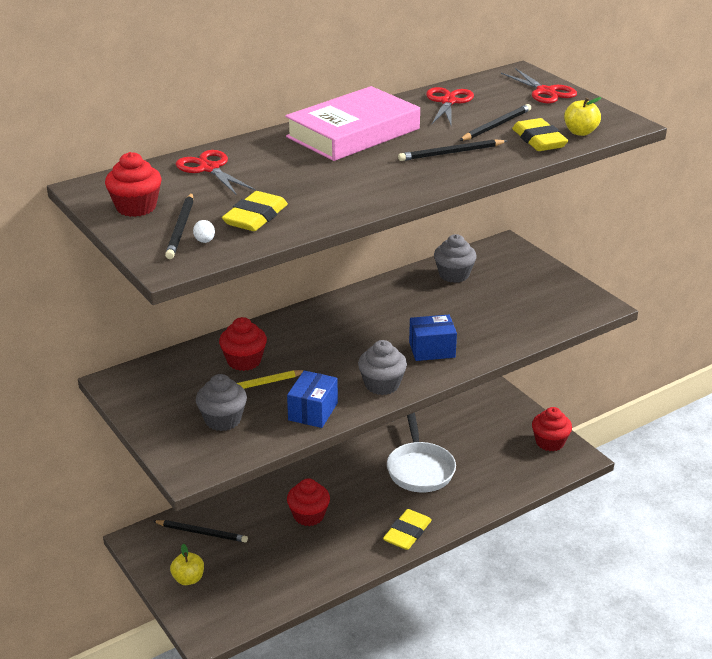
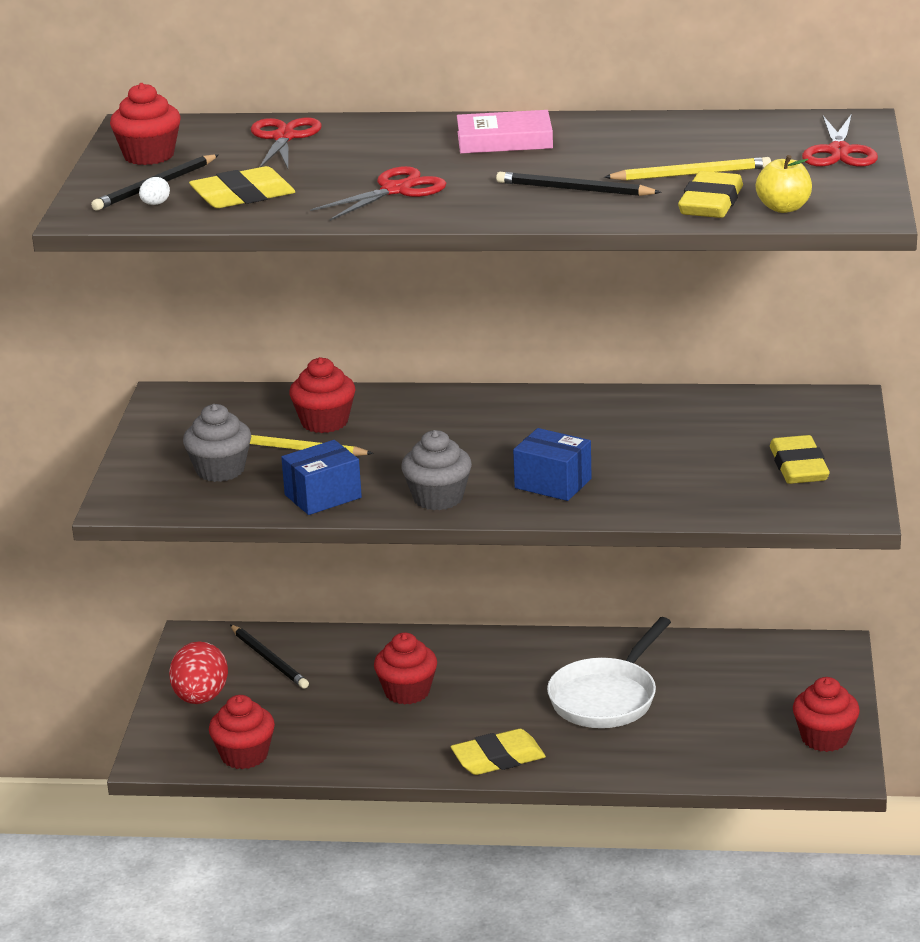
camera: 40 degrees right, 5 degrees down
(188, 579) = (200, 698): yellow apple -> red egg
(261, 604) = (244, 755): none -> red cupcake
(353, 133) = (504, 140): pink book -> pink book, size x0.57
(448, 102) = (686, 134): red scissors -> red scissors (396, 190)
(454, 275) = (713, 413): grey cupcake -> none
(496, 125) = (691, 174): black pencil -> yellow pencil
(539, 291) = (798, 467): none -> yellow eraser

